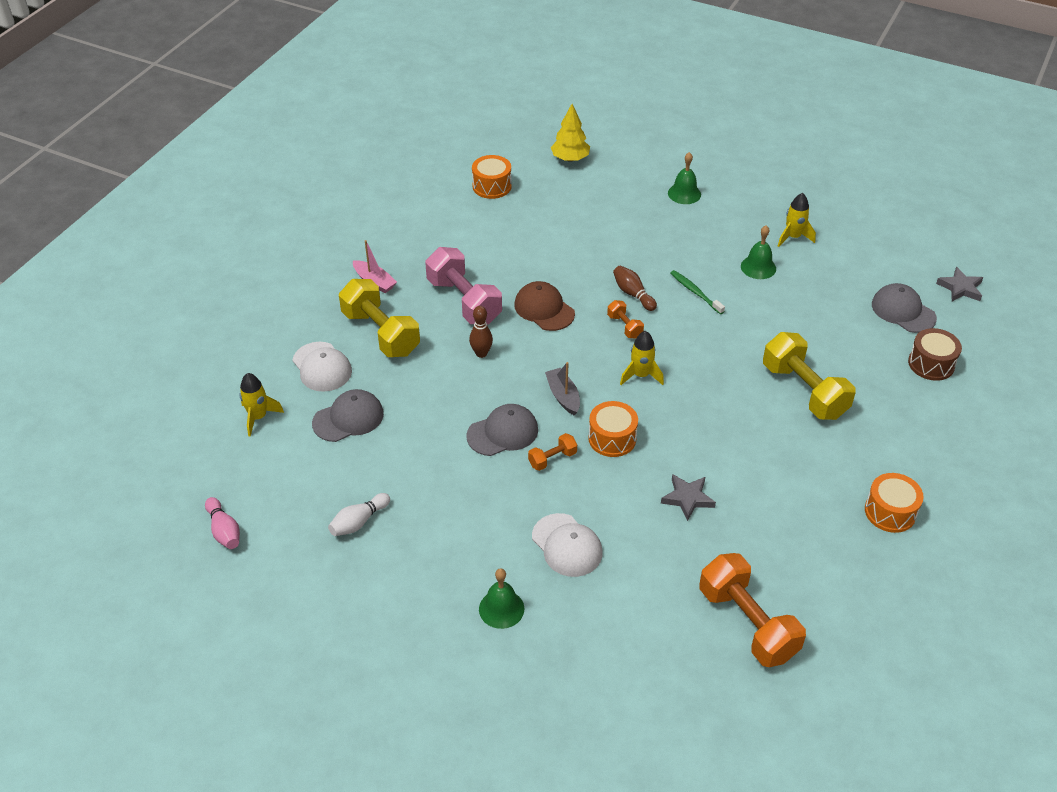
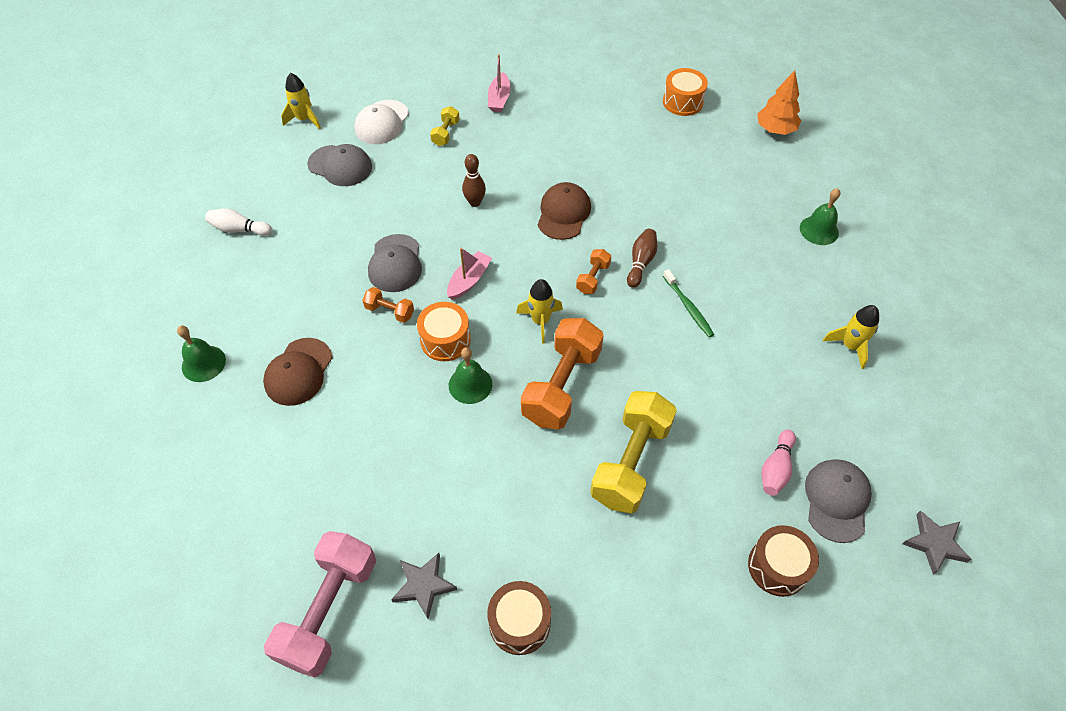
camera: 55 degrees right, 10 degrees up
(224, 530) = (184, 164): pink bowling pin -> pink bowling pin (776, 468)
(381, 333) = (446, 133): yellow dumbbell -> yellow dumbbell, size x0.47
(464, 301) = (526, 160): pink dumbbell -> pink dumbbell (329, 610)
(503, 433) = (395, 263): grey cap -> grey cap turned 60 degrees clockwise
(563, 396) = (469, 280): grey boat -> pink boat
(567, 545) = (298, 372): white cap -> brown cap
(570, 159) = (775, 129): yellow tree -> orange tree
(687, 498) = (413, 433): grey star -> grey star (424, 585)
(695, 292) = (688, 307): green toothbrush -> green toothbrush turned 135 degrees clockwise
(747, 623) = (290, 557): orange dumbbell -> orange dumbbell (561, 385)
(758, 267) = (774, 339): green bell -> green bell (470, 384)
(890, 512) = (519, 623): orange drum -> brown drum

